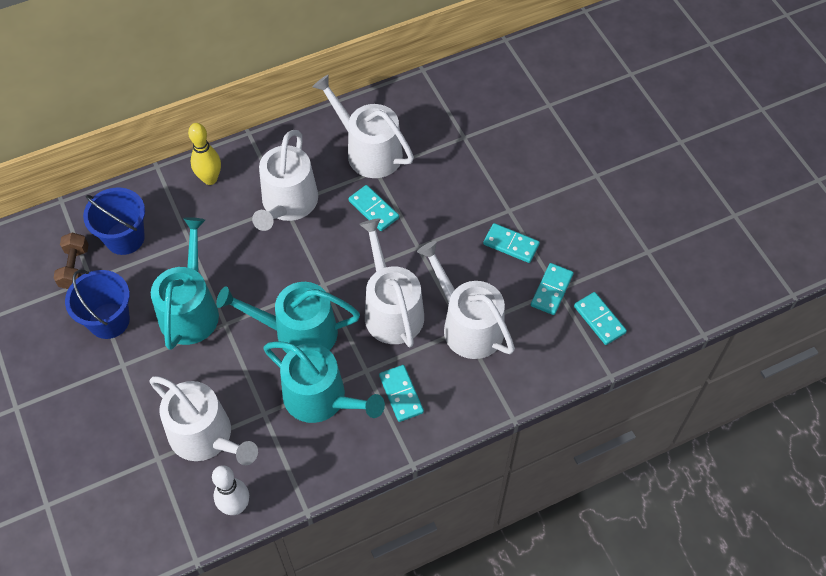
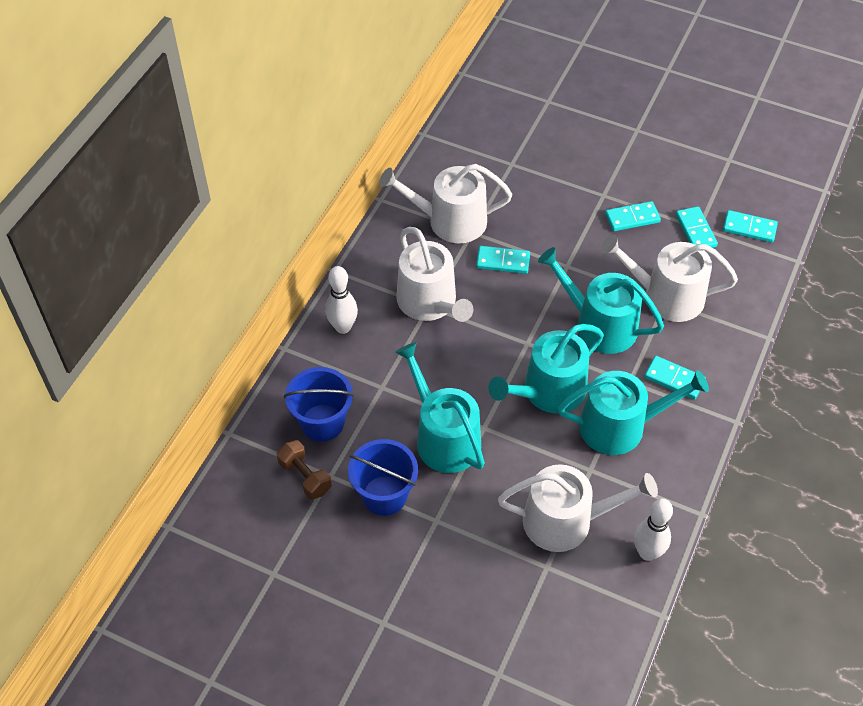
camera: 40 degrees left, 5 degrees down
(210, 179) = (343, 327): yellow bowling pin -> white bowling pin
(391, 309) = (599, 324): white watering can -> turquoise watering can

